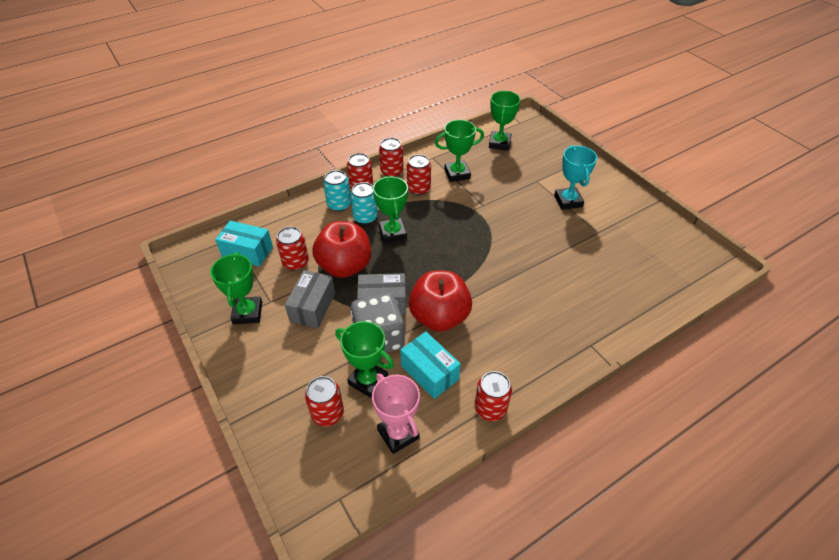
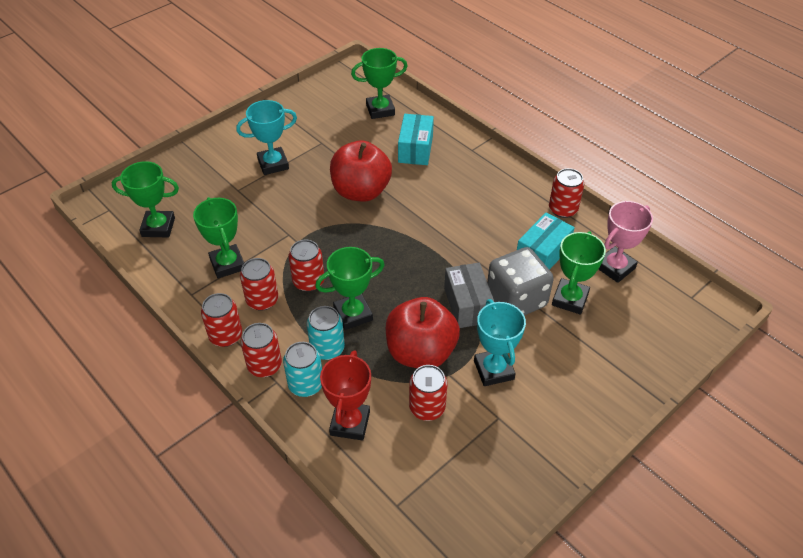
camera: 100 degrees left, 0 degrees up
(247, 252) = (420, 474): turquoise box -> turquoise box (415, 149)
(247, 313) = (523, 437): green trophy -> green trophy (380, 110)
(300, 223) = (350, 423): none -> red trophy
(312, 307) = (493, 370): grey box -> turquoise trophy
(327, 413) = (618, 324): red can -> red can (308, 281)
(439, 317) = (472, 254): red apple -> red apple (361, 191)

